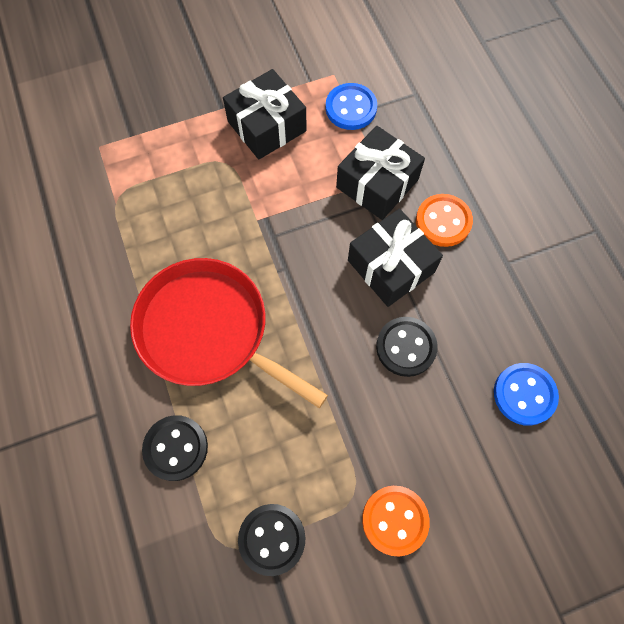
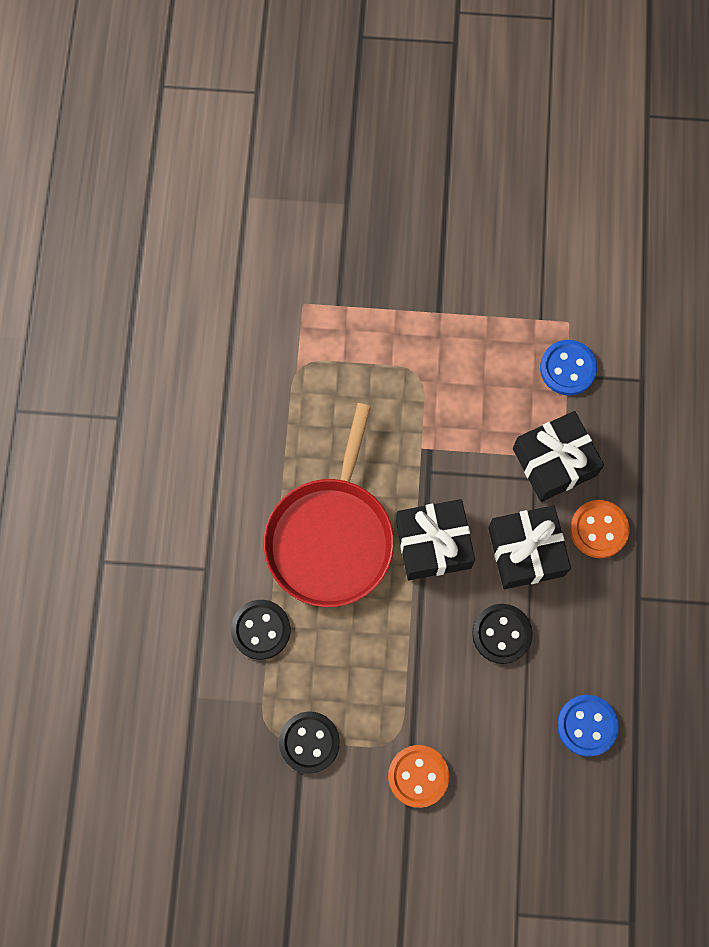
camera: 25 degrees right, 5 degrees up
(208, 330) = (331, 537): red pan -> red pan turned 135 degrees counterclockwise
(267, 126) = (474, 352): black gift -> black gift (433, 544)

